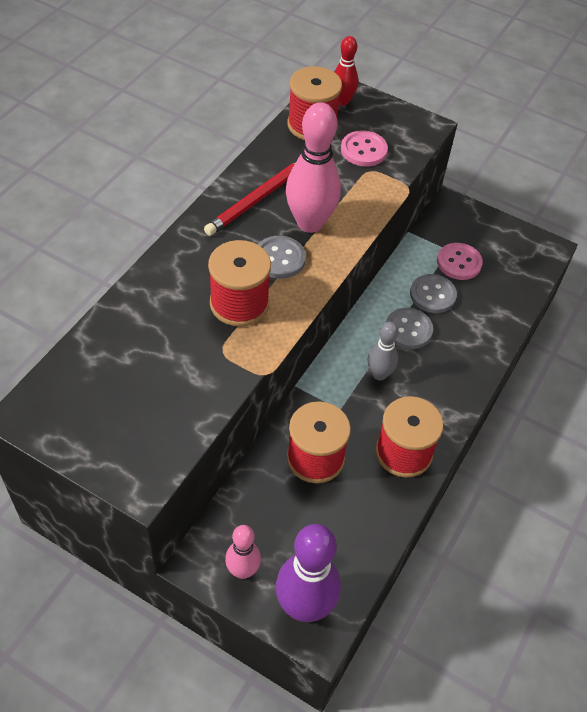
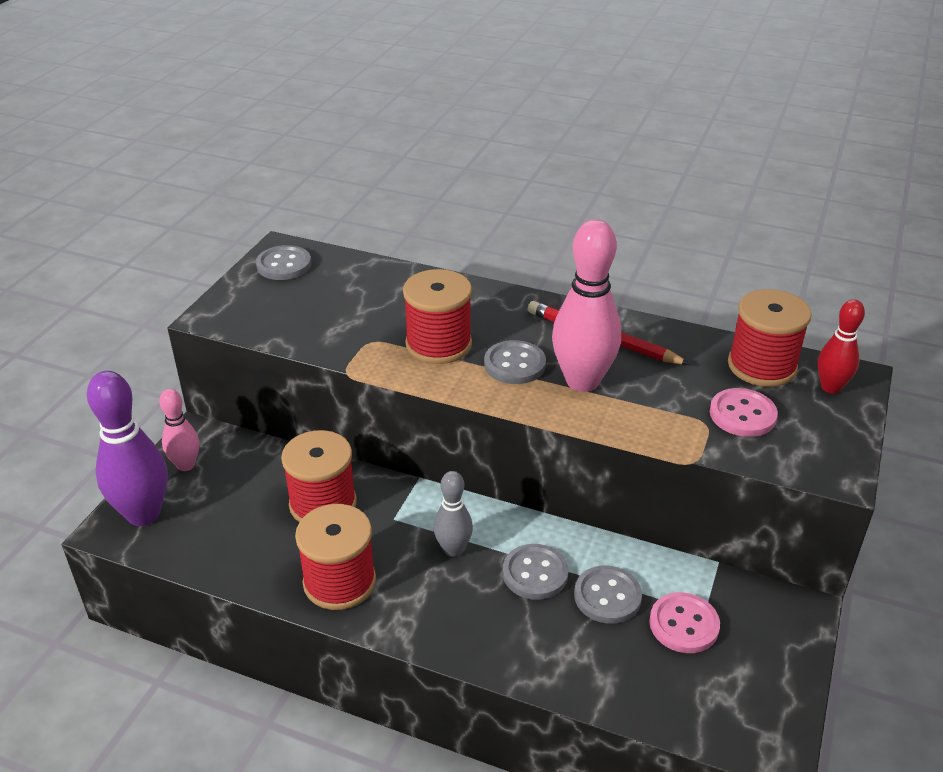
camera: 85 degrees right, 15 degrees down
(62, 413) = (284, 265): none -> grey button

